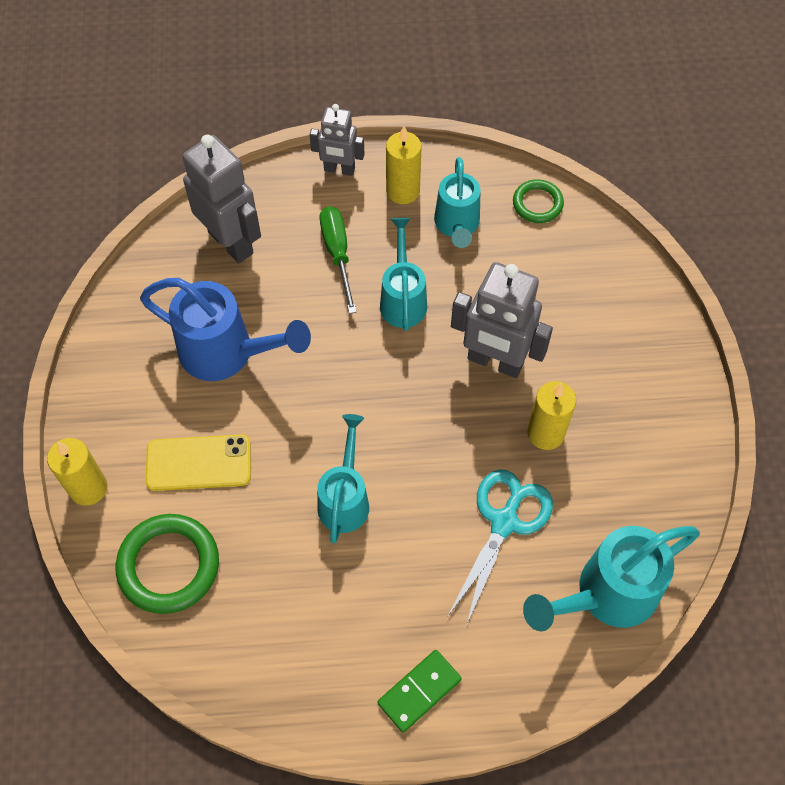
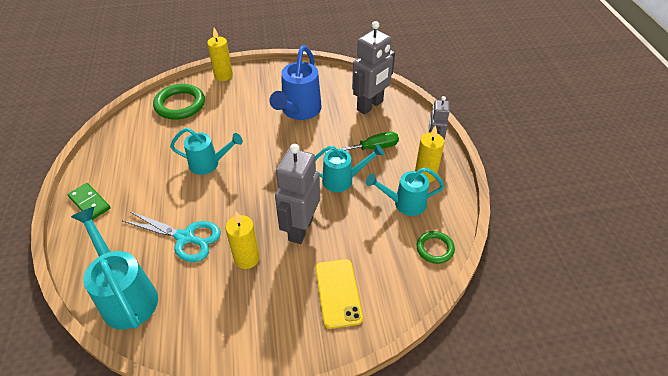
camera: 85 degrees right, 15 degrees down
(198, 463) = (234, 108): yellow phone -> yellow phone (338, 293)

